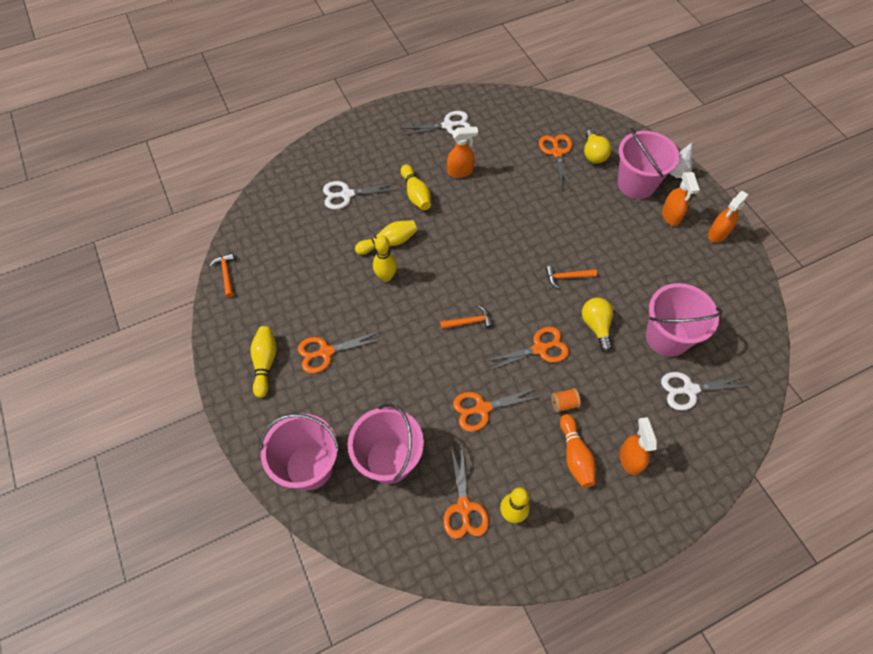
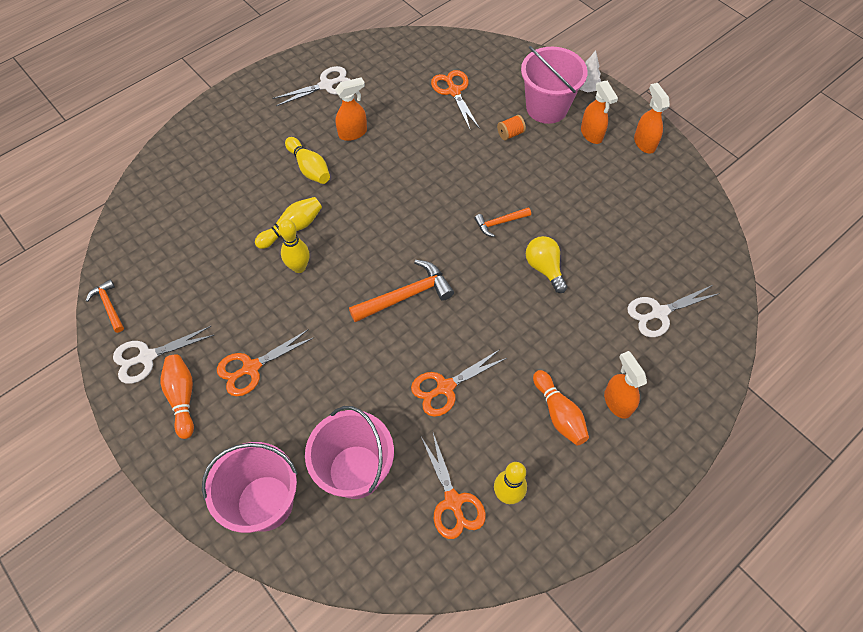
camera: 15 degrees left, 0 degrees up
(265, 363) = (182, 397): yellow bowling pin -> orange bowling pin
(347, 194) = (230, 185): white scissors -> white scissors (147, 357)
(469, 322) = (406, 295): orange hammer -> orange hammer, size x1.74
(539, 349) = (490, 307): orange scissors -> none
(564, 404) = (532, 360): orange spool -> orange spool (510, 134)
(593, 154) = (493, 85): yellow light bulb -> none
(667, 337) = (621, 263): pink bucket -> none
(717, 234) = (644, 143): orange spray bottle -> orange spray bottle turned 135 degrees clockwise

